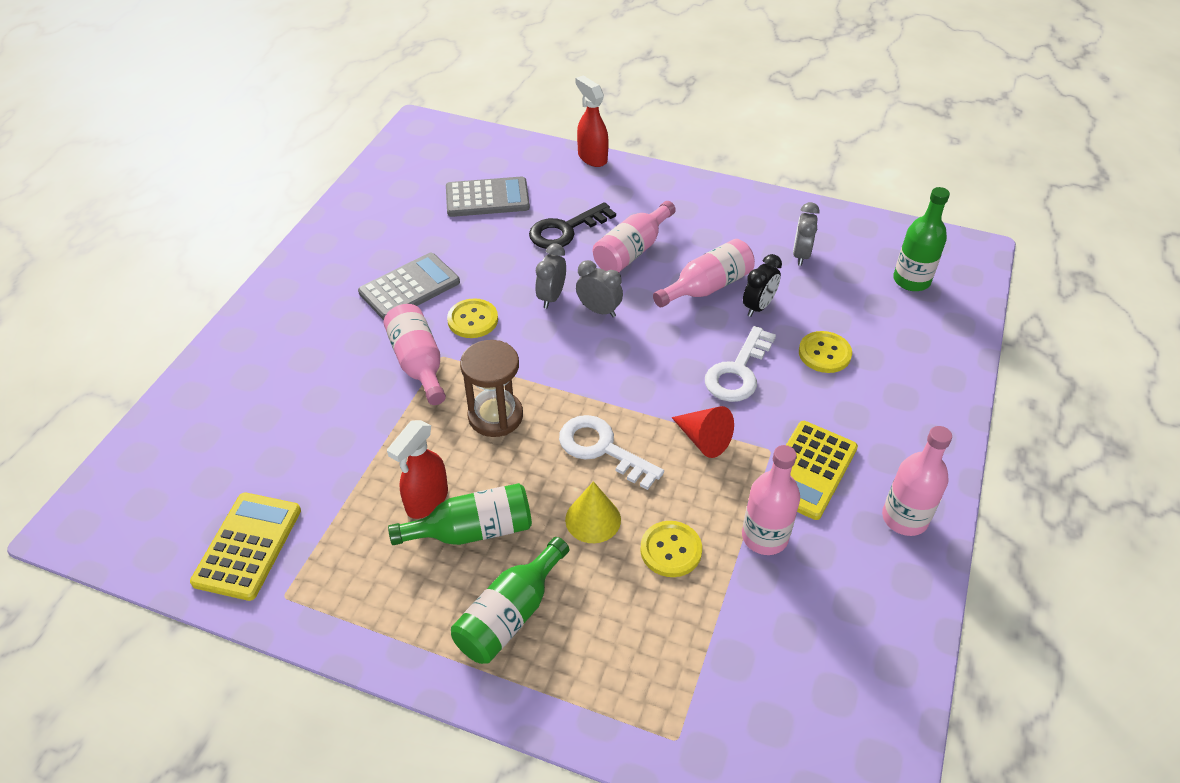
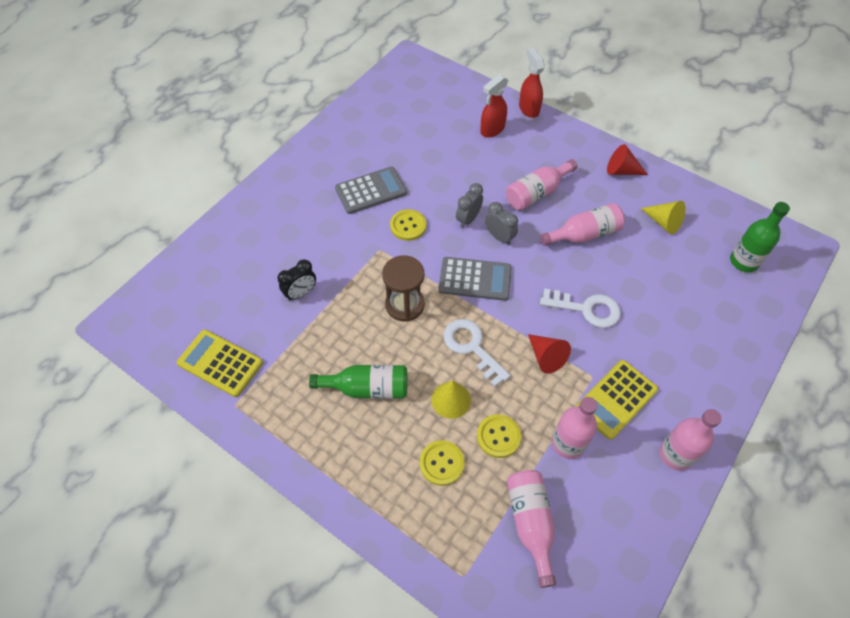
camera: 15 degrees right, 10 degrees up
(247, 546) = (220, 363): yellow calculator -> yellow calculator turned 90 degrees counterclockwise
(418, 363) = (362, 252): pink bottle -> pink bottle (530, 523)
(426, 500) = (342, 358): red spray bottle -> red spray bottle (492, 130)
(487, 198) = (443, 128): grey calculator -> grey calculator (475, 279)
(509, 615) = (376, 456): green bottle -> none
(565, 230) = (492, 166): black key -> none
(730, 207) = (621, 171): none -> red cone
(738, 372) = (587, 309): white key -> white key turned 120 degrees counterclockwise
(758, 307) = (618, 259): black clock -> black clock (301, 293)
(801, 255) = (663, 222): grey clock -> yellow cone
(824, 353) = (656, 308): yellow button -> yellow button (441, 463)

